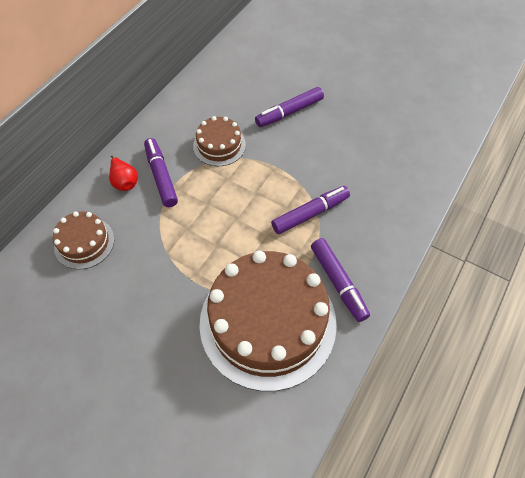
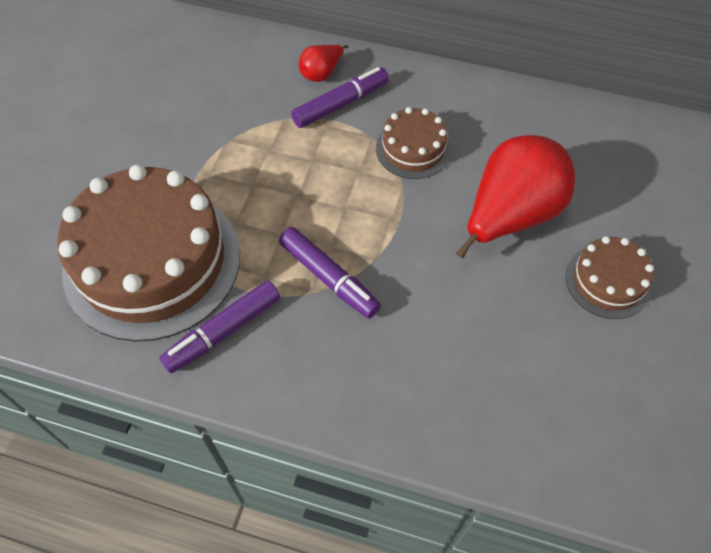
camera: 75 degrees right, 0 degrees up
(84, 243) = (227, 65): brown cake -> brown cake (607, 281)
(289, 112) = (509, 216): purple marker -> red pear

